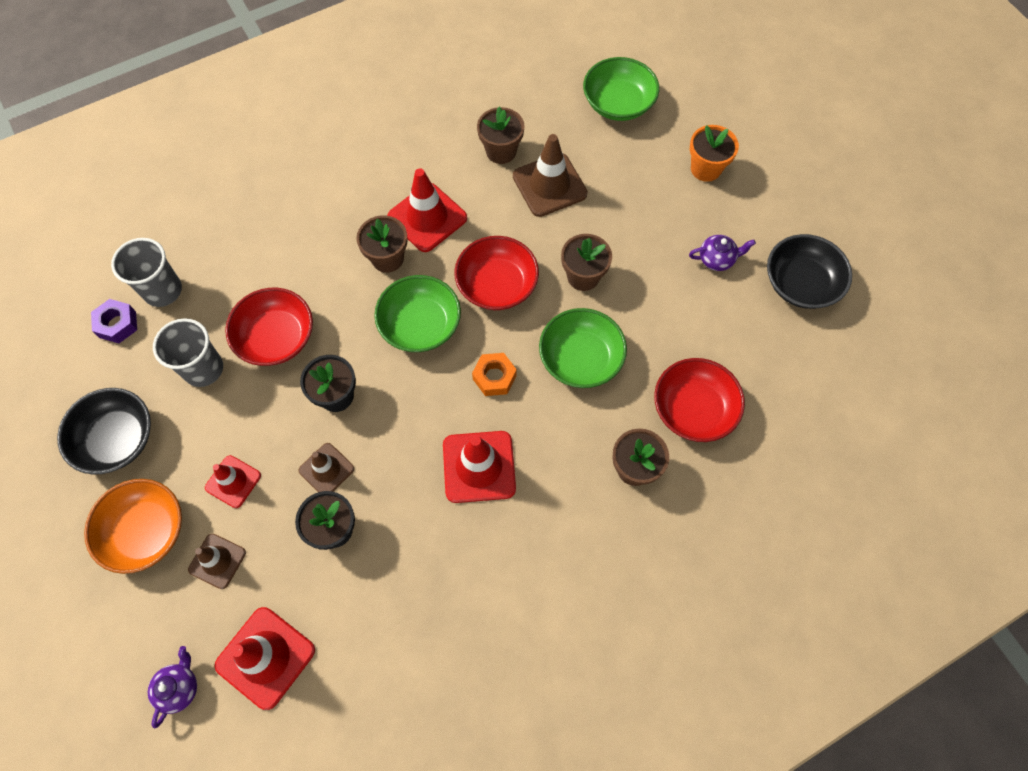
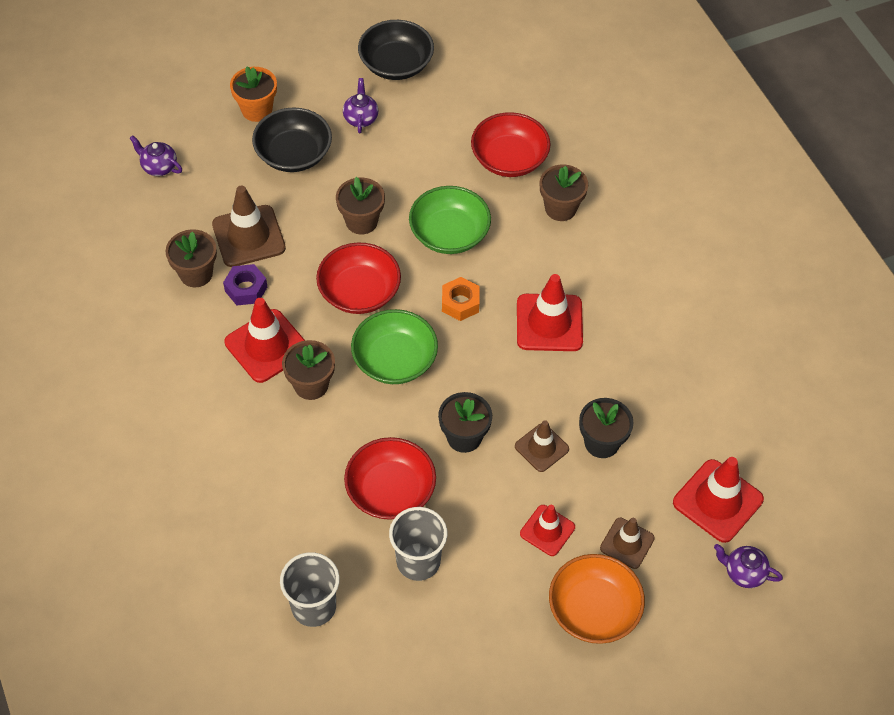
camera: 85 degrees left, 10 degrees down
(117, 324) = (350, 653): purple nut -> purple nut (246, 289)
(117, 439) = (491, 644): black bowl -> black bowl (293, 154)
(618, 103) = (159, 167): green bowl -> purple teapot

